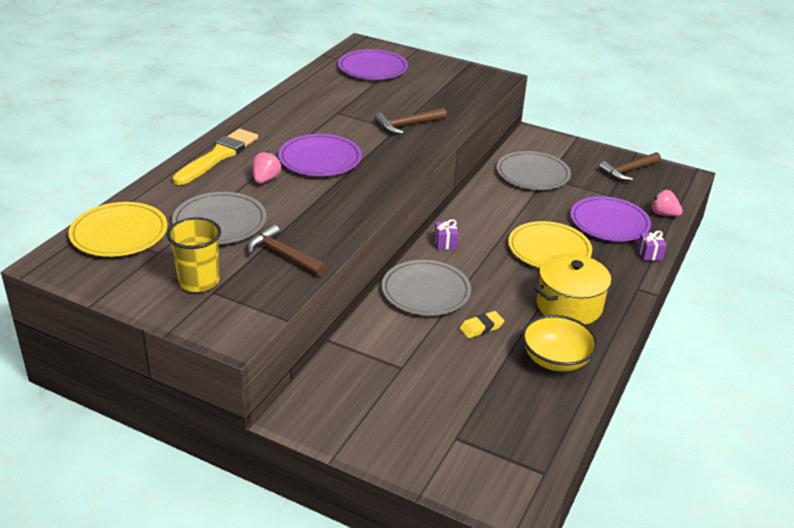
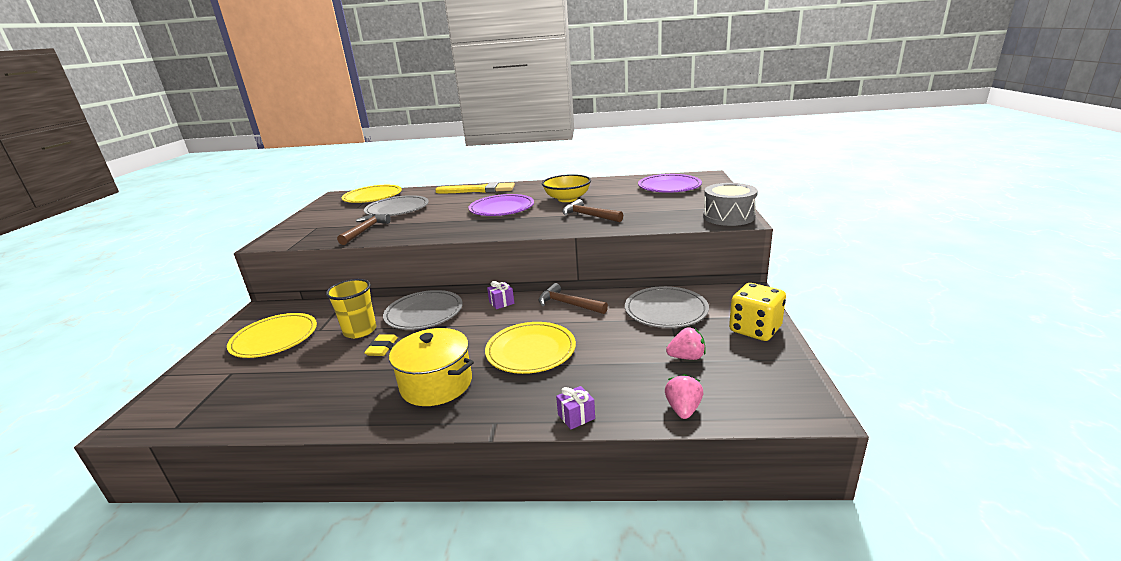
camera: 70 degrees right, 10 degrees down
(199, 281) = (327, 222): yellow cup -> yellow cup (360, 331)
(265, 179) = (459, 205): pink strawberry -> pink strawberry (686, 357)
(395, 403) = (274, 338): none -> yellow plate
(481, 327) = (382, 348): yellow eraser -> yellow eraser turned 60 degrees clockwise
(485, 78) = (728, 216): none -> grey drum
(555, 360) = (343, 396): yellow bowl -> yellow bowl (567, 199)
(588, 154) = (755, 329): none -> yellow dice
(609, 223) = (619, 374): purple plate -> none
(628, 171) = (756, 362): brown hammer -> brown hammer (568, 304)

